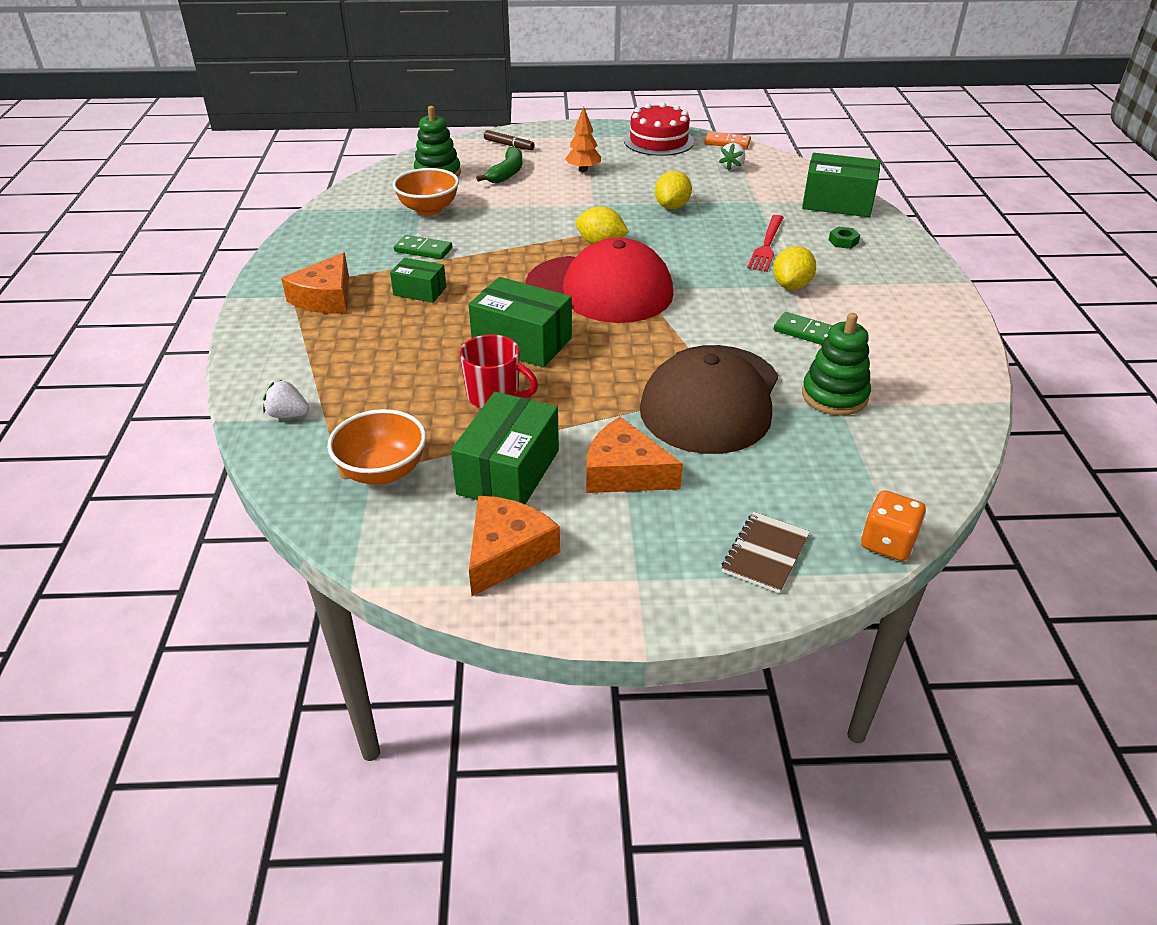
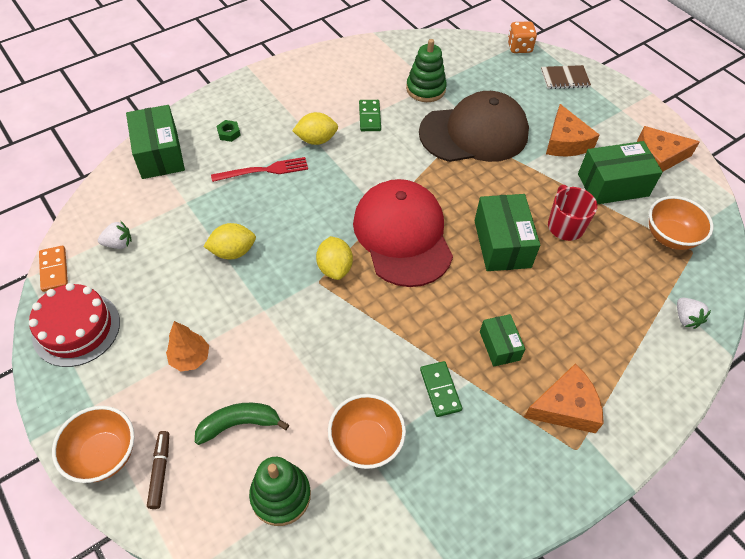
camera: 125 degrees left, 15 degrees up
(544, 133) = (104, 454): none -> orange bowl

